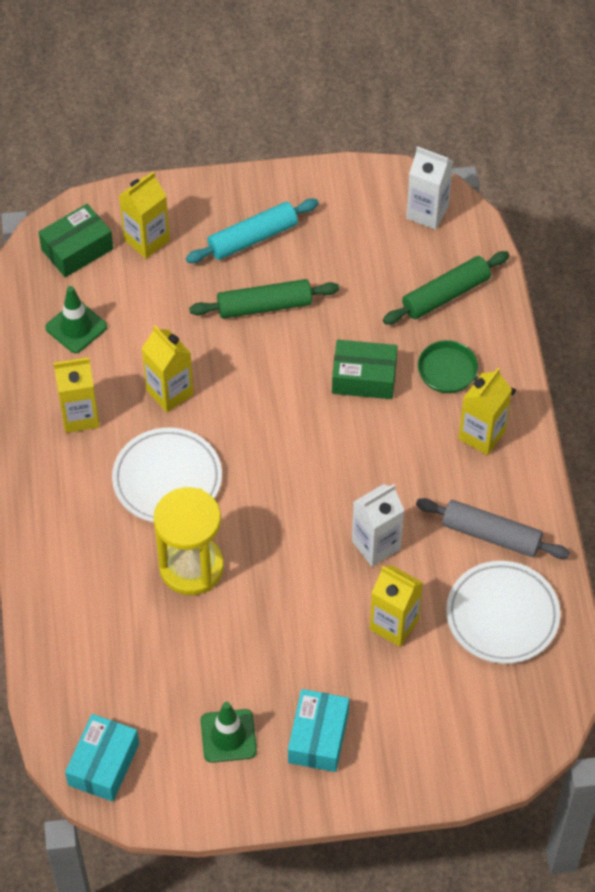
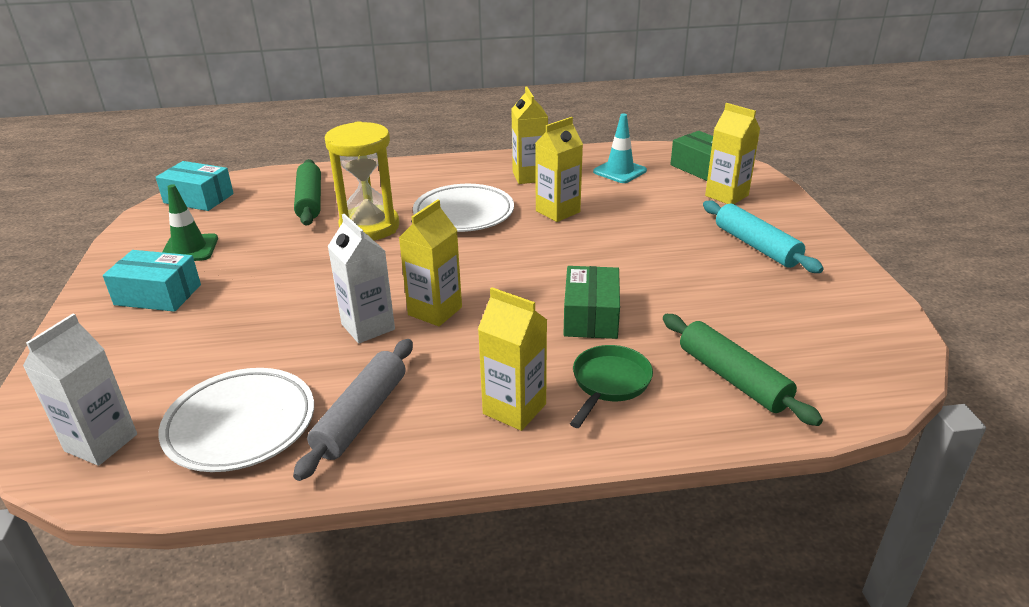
camera: 90 degrees right, 25 degrees down
(76, 327) = (619, 171): green traffic cone -> turquoise traffic cone
(264, 306) = (671, 254): green rolling pin -> green rolling pin (310, 201)
(394, 624) = (263, 340): yellow carton -> yellow carton (435, 311)
(427, 212) = (861, 362): white carton -> white carton (101, 443)

